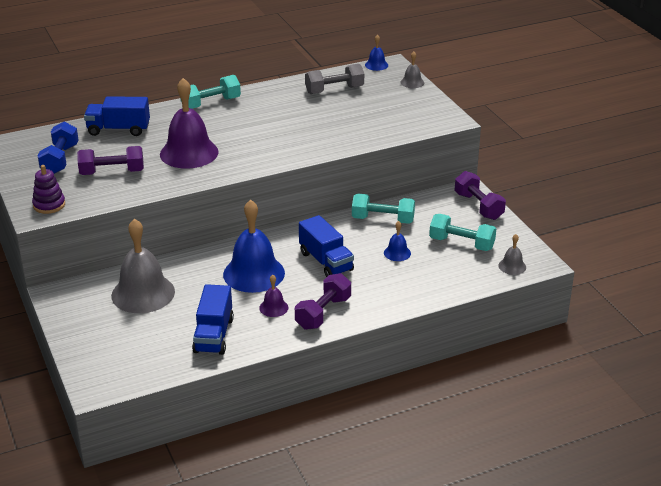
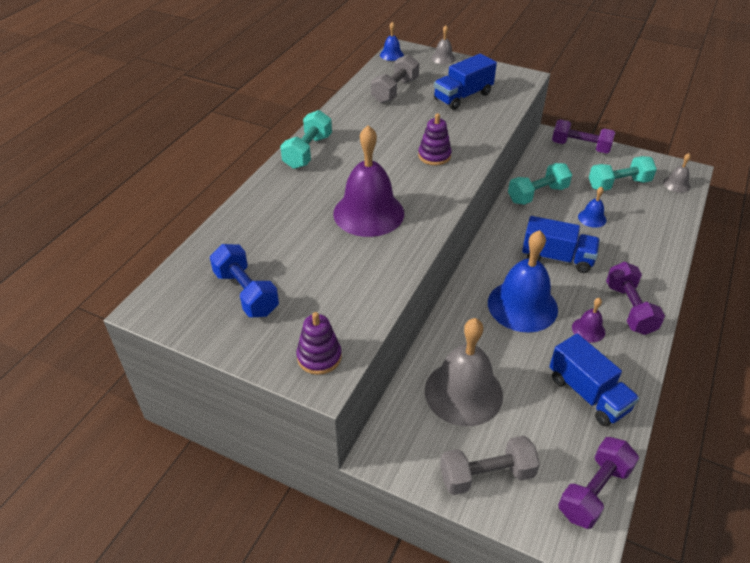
camera: 40 degrees left, 10 degrees up
(93, 333) = (486, 475): none -> grey dumbbell
(112, 172) = (326, 276): purple dumbbell -> purple dumbbell (594, 491)
(118, 130) = (258, 224): blue truck -> blue truck (463, 96)
(287, 141) = (434, 156): none -> purple stacking toy

